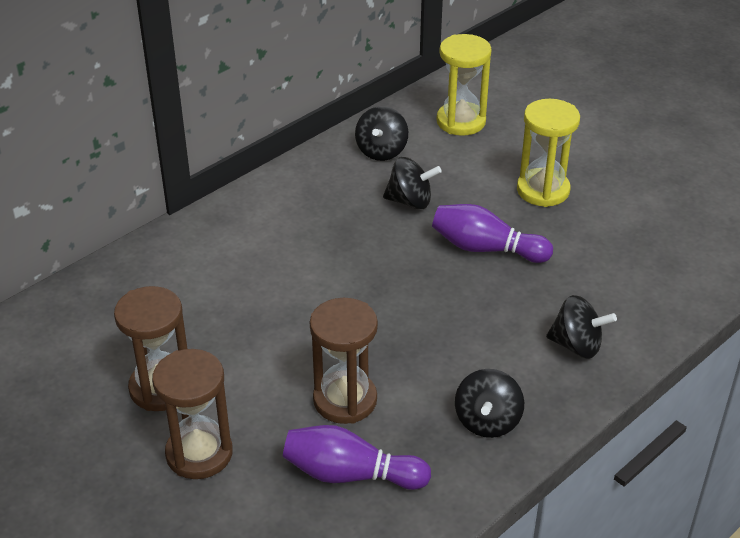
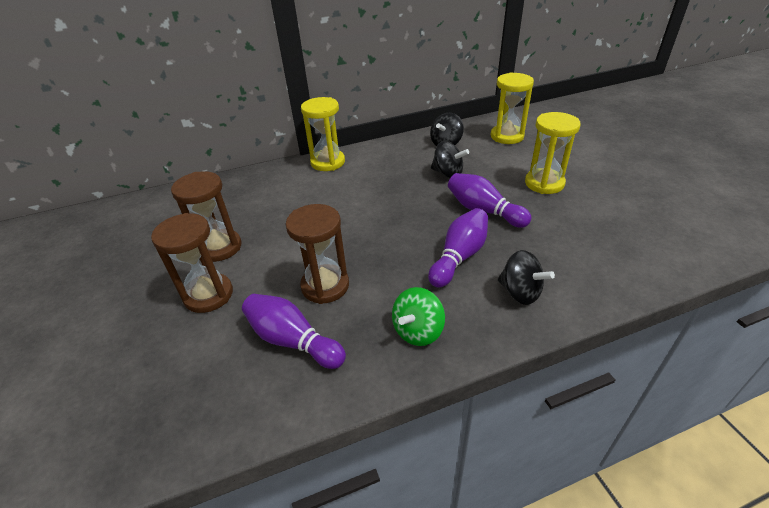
camera: 25 degrees right, 0 degrees up
(223, 219) = (328, 162): none -> yellow hourglass
(487, 319) = (459, 257): none -> purple bowling pin
(487, 421) = (418, 331): black spinning top -> green spinning top

